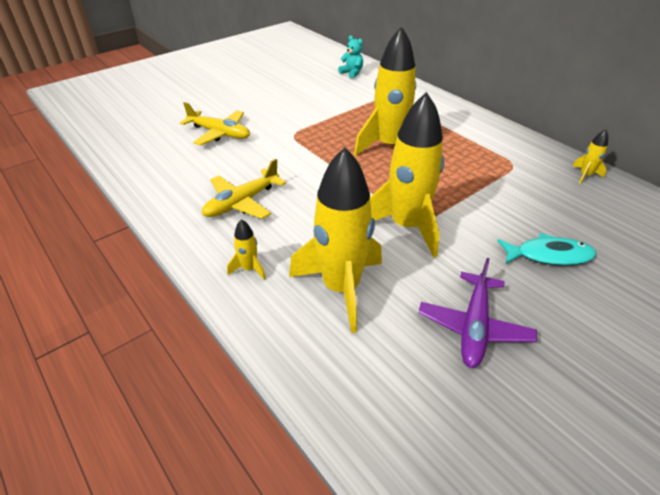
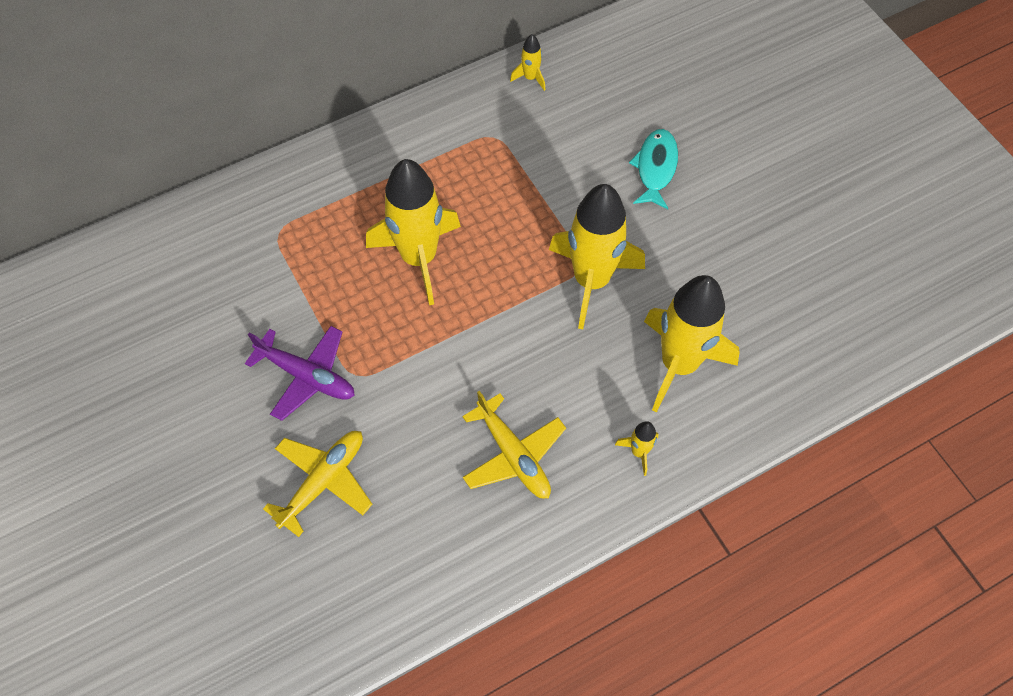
camera: 80 degrees left, 20 degrees up
(352, 73) = (168, 259): turquoise teddy bear -> none
(474, 327) = (739, 263): purple plane -> purple plane (307, 376)

